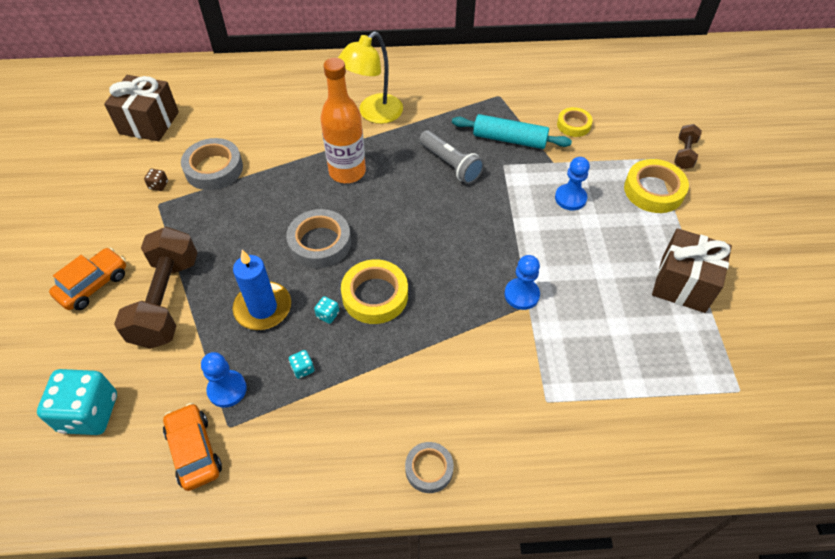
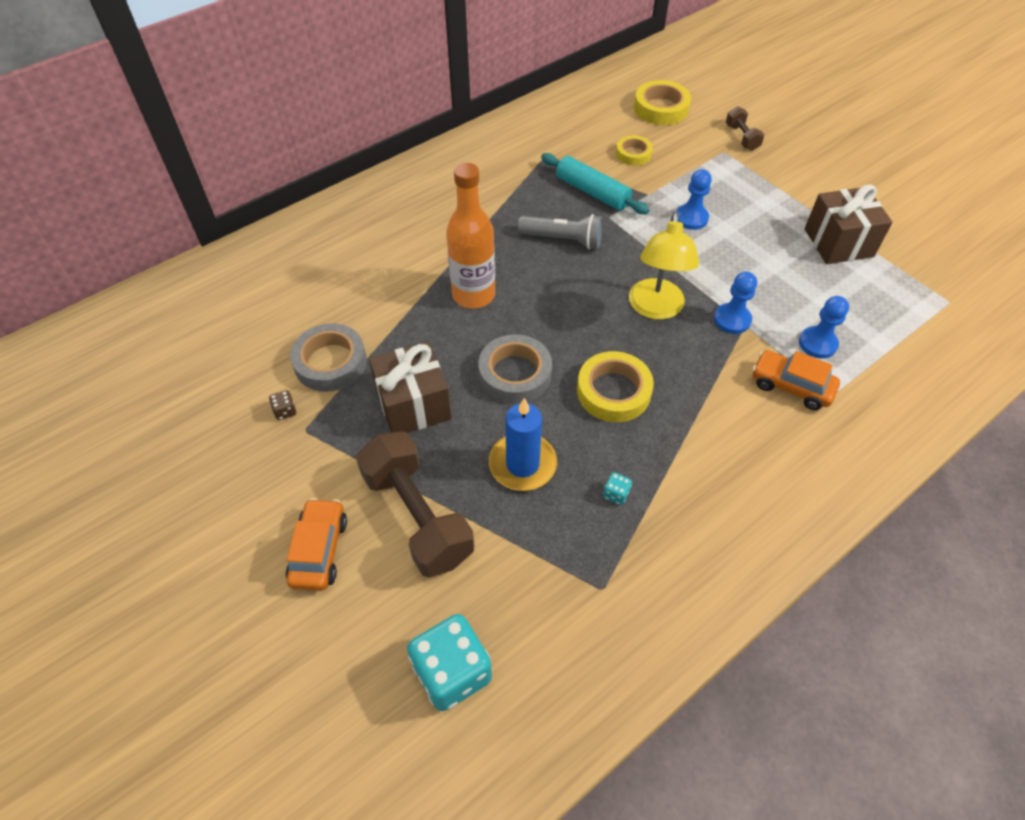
camera: 35 degrees left, 0 degrees up
(149, 123) = (203, 354): brown gift -> brown gift (413, 404)
(194, 451) = (594, 632): orange car -> orange car (791, 386)
(227, 389) = (566, 558): blue pawn -> blue pawn (817, 343)
(328, 315) = (589, 433): turquoise dice -> none
(374, 114) = (444, 228): yellow lamp -> yellow lamp (655, 309)
(429, 469) = (802, 506): grey tape -> none
(509, 139) = (592, 192): turquoise rolling pin -> turquoise rolling pin turned 60 degrees clockwise
(653, 190) = (747, 179): yellow tape -> yellow tape (661, 108)

